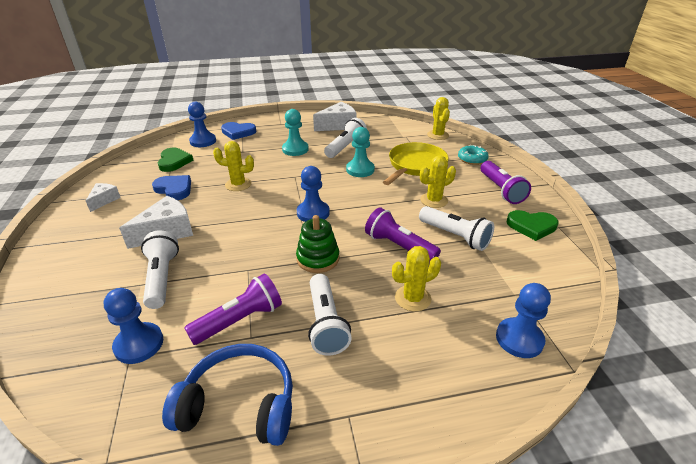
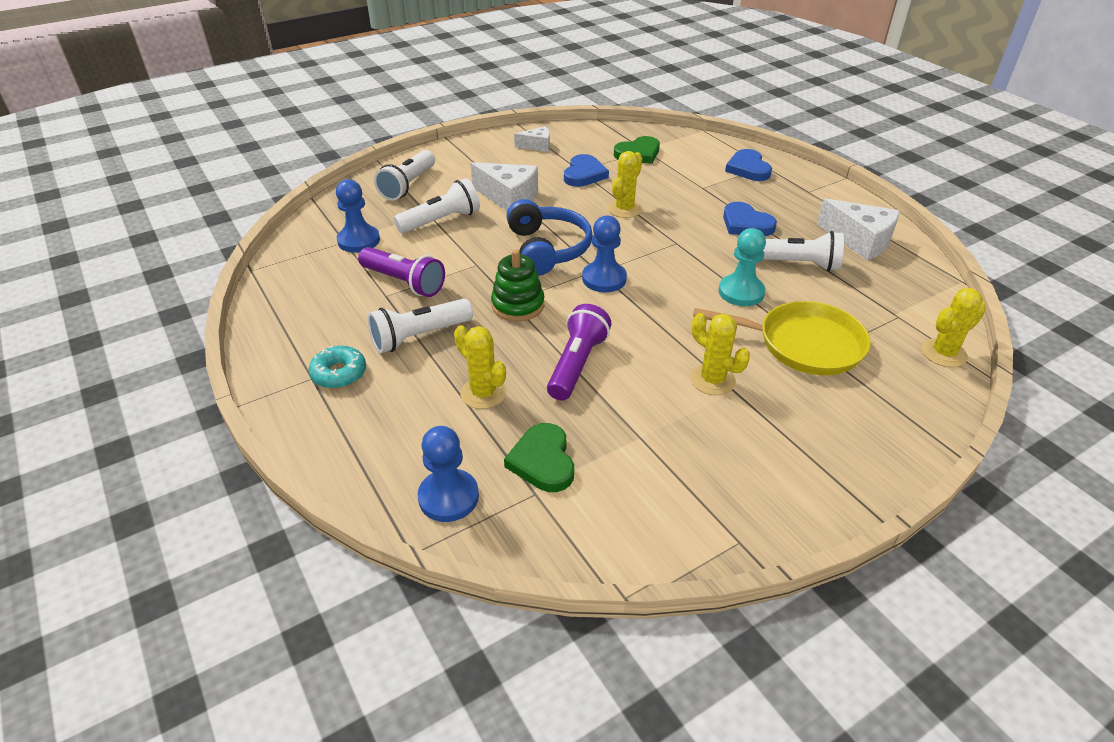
camera: 70 degrees right, 5 degrees up
(203, 141) = (700, 154): blue pawn -> none
(238, 184) = (624, 209): yellow cactus -> yellow cactus turned 45 degrees clockwise
(239, 405) = (310, 313): blue headphones -> blue headphones (547, 249)
(295, 149) = (746, 224): turquoise pawn -> blue heart
(455, 236) = (632, 415): white flashlight -> white flashlight (408, 185)
(472, 159) = (890, 409): turquoise donut -> turquoise donut (339, 373)
(501, 190) = (807, 457): purple flashlight -> none
(531, 226) = (716, 503): green heart -> green heart (543, 461)

